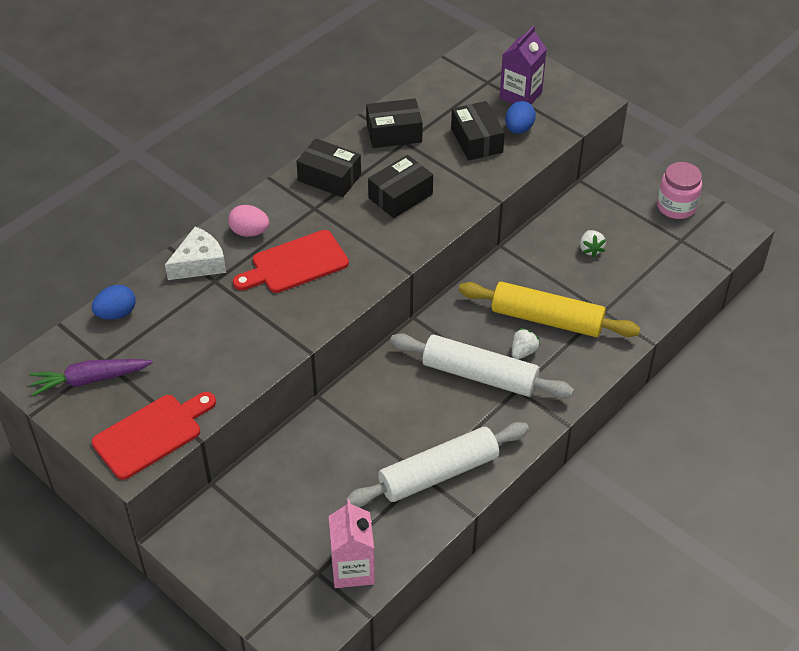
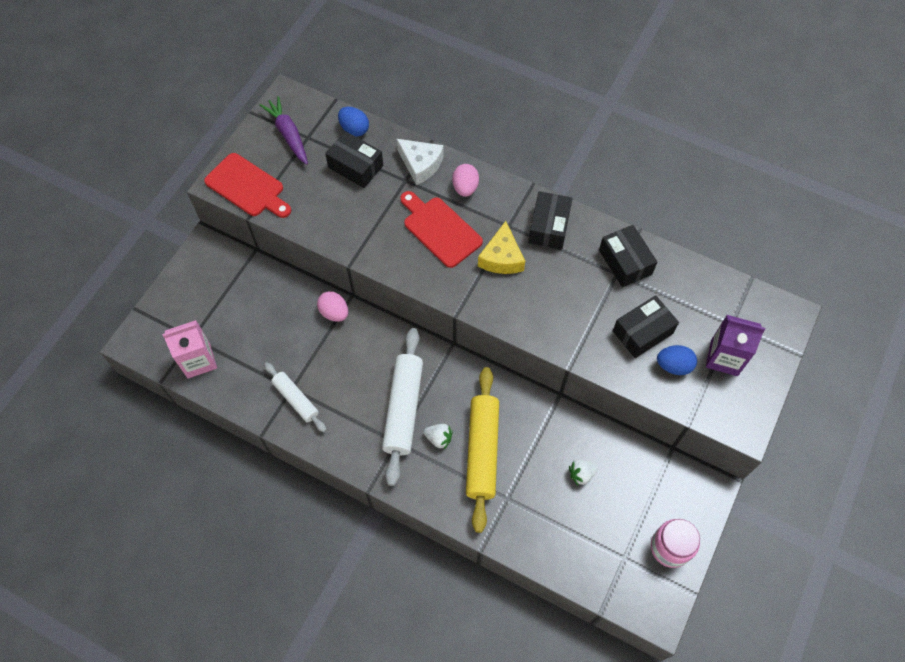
camera: 75 degrees right, 15 degrees up
(335, 417) = (334, 313): none -> pink egg
(352, 221) = (501, 257): none -> yellow cheese
(400, 196) = (545, 287): black box -> black box (355, 166)
(438, 473) = (296, 399): white rolling pin -> white rolling pin, size x0.59

